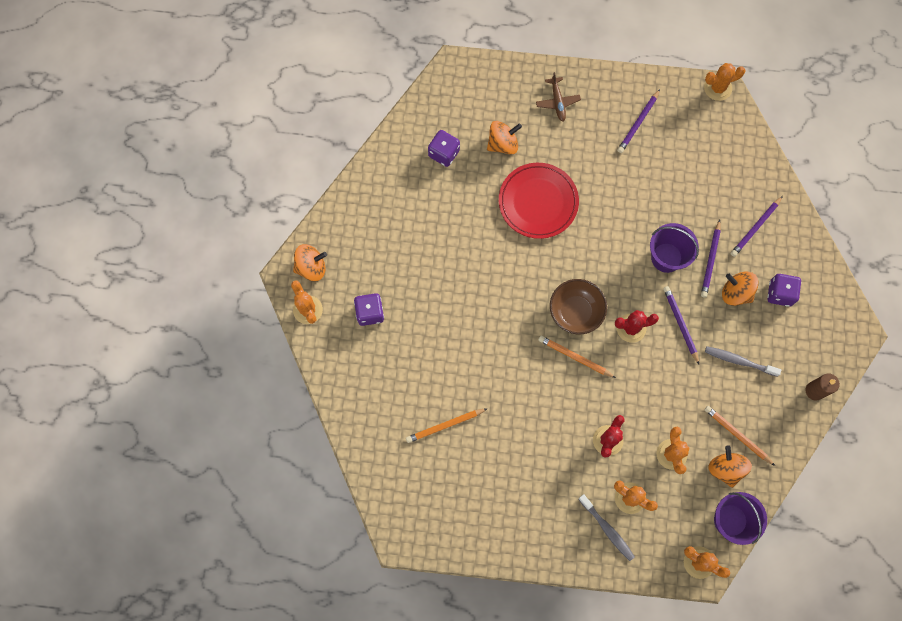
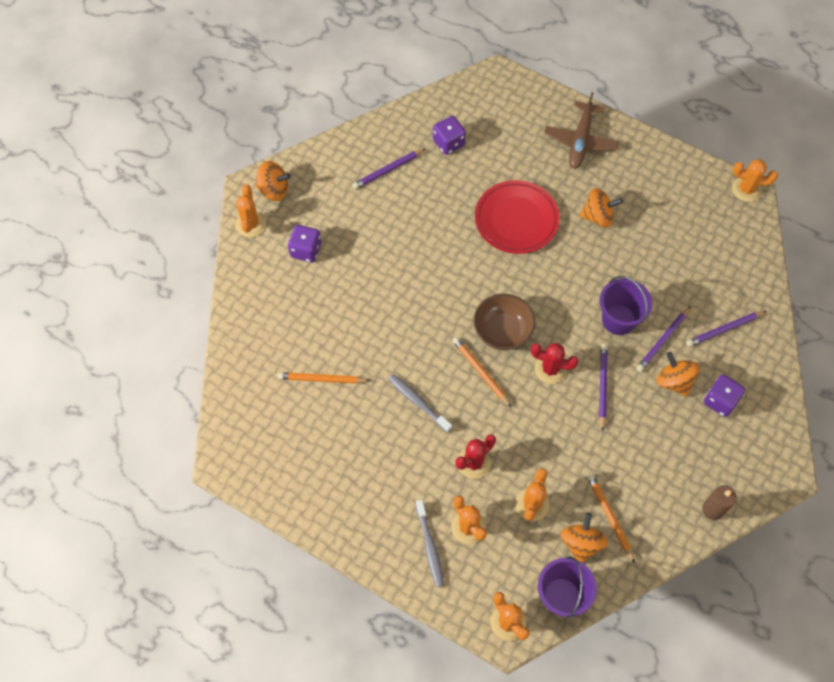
camera: 25 degrees right, 10 degrees down
(503, 144) = (509, 156): orange spinning top -> orange spinning top (597, 216)
(557, 102) = (580, 141): brown plane -> brown plane, size x1.59
(638, 123) = (650, 189): purple pencil -> purple pencil (387, 170)
(739, 361) = (646, 446): grey toothbrush -> grey toothbrush (418, 402)

